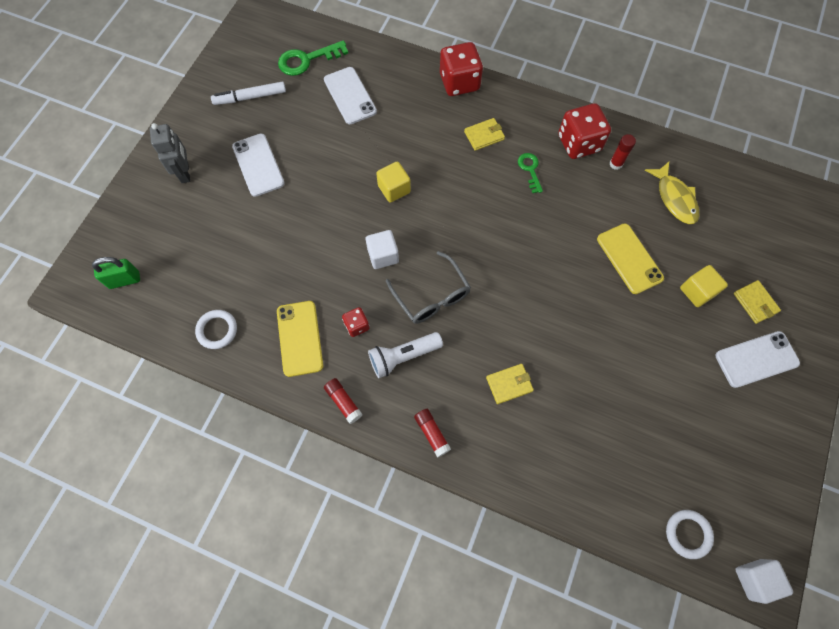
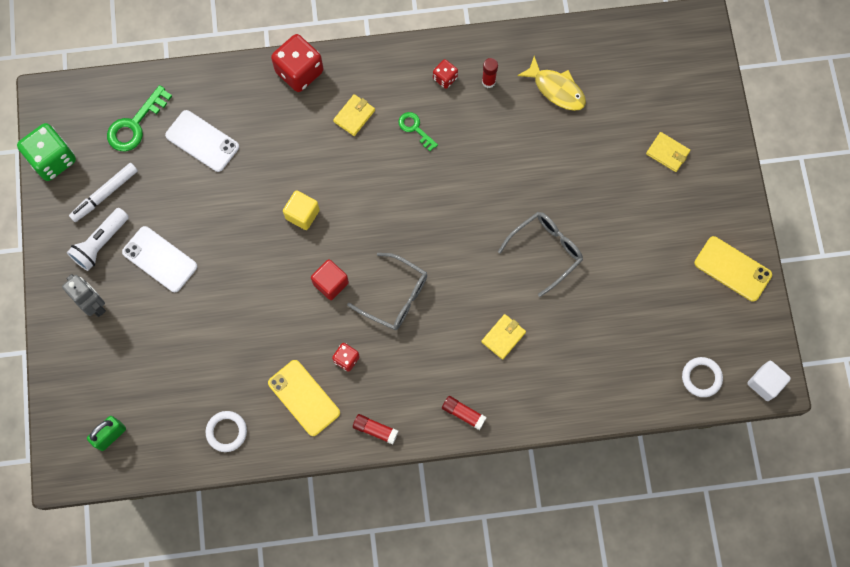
camera: 30 degrees left, 5 degrees up
(229, 55) = (53, 159): none -> green dice
(383, 255) = (330, 283): white cube -> red cube
(403, 357) = (402, 364): white flashlight -> white flashlight (100, 243)
(579, 143) = (445, 78): red dice -> red dice, size x0.51
(591, 329) = (546, 251): none -> grey glasses
(629, 258) = (545, 169): yellow phone -> yellow phone (732, 269)
(697, 291) = (616, 168): yellow cube -> none
(756, 359) = (690, 203): white phone -> none

